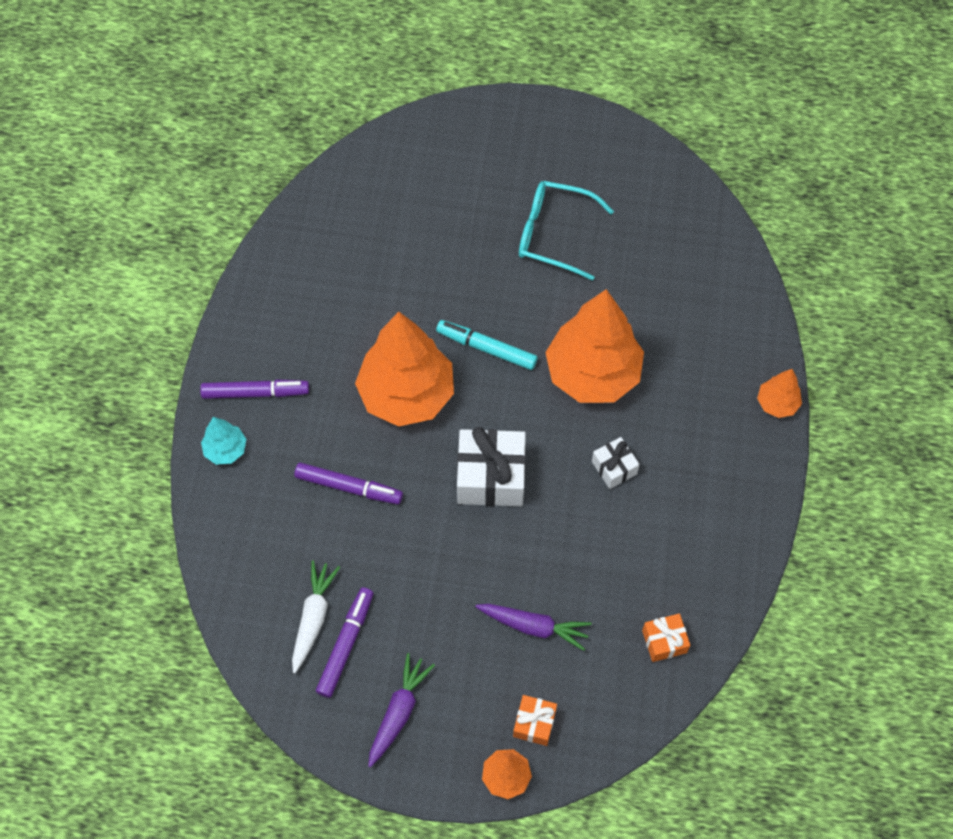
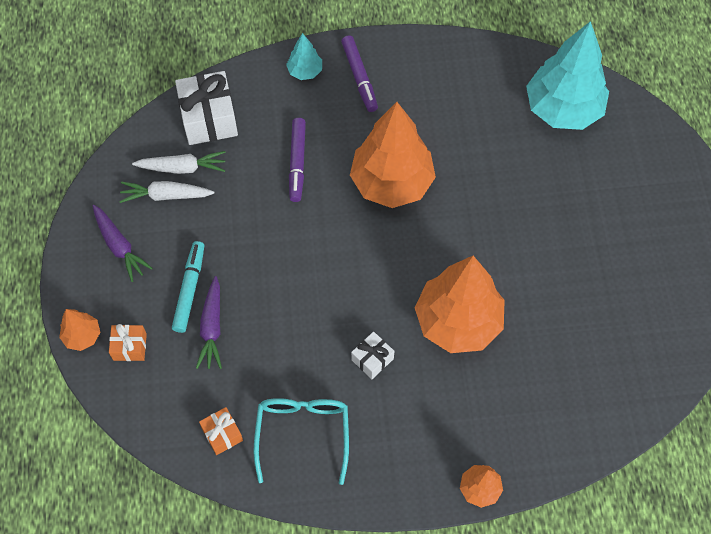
camera: 75 degrees right, 0 degrees up
(346, 644) = (166, 195): purple marker -> white carrot
(370, 202) = (563, 109): none -> turquoise tree
(398, 712) = (119, 246): purple carrot -> purple carrot turned 45 degrees clockwise
(486, 348) = (454, 232): turquoise marker -> turquoise marker (189, 289)
(491, 477) = (335, 264): white gift -> white gift (209, 118)
(554, 234) = (587, 259): turquoise glasses -> turquoise glasses (302, 434)

